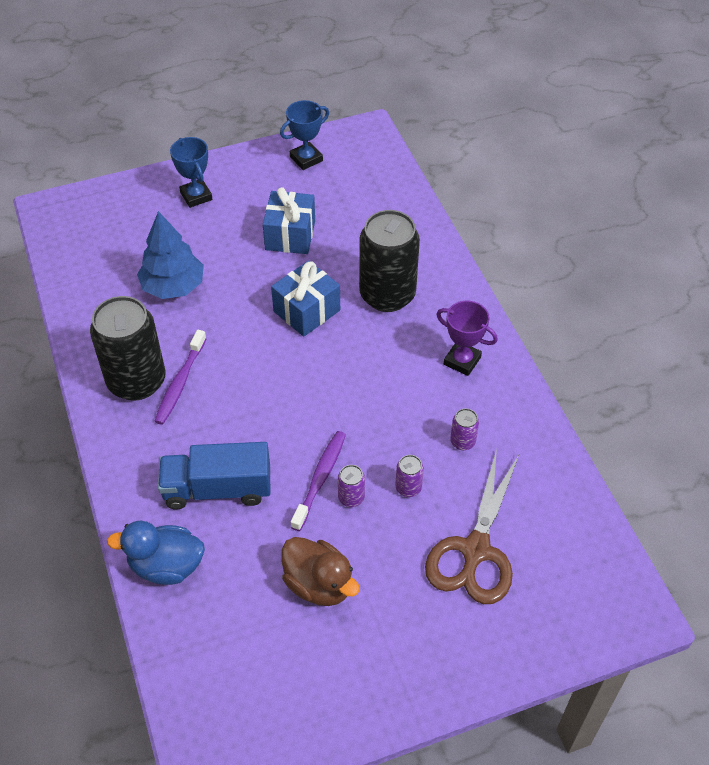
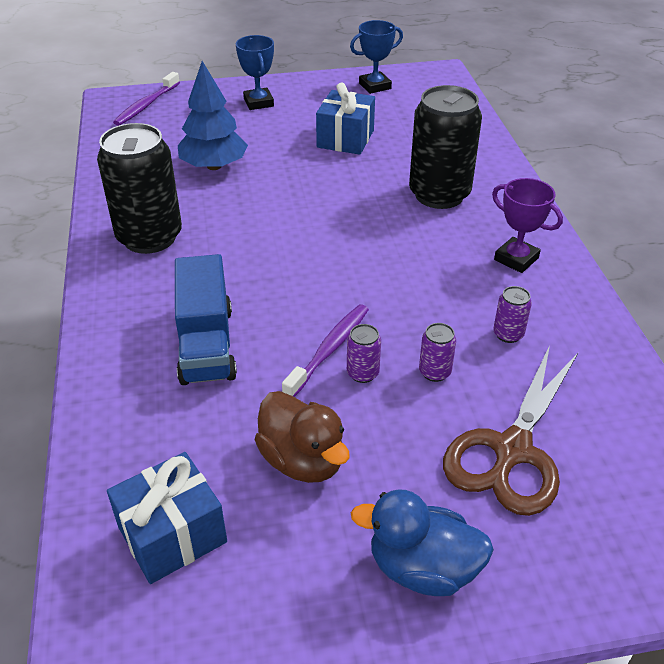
camera: 10 degrees right, 10 degrees down
(166, 566) = (121, 414): blue duck -> blue duck (422, 568)
(180, 383) = (195, 244): purple toothbrush -> purple toothbrush (146, 105)
(217, 489) = (206, 344): blue truck -> blue truck turned 105 degrees counterclockwise
(307, 311) = (349, 199): blue gift -> blue gift (172, 535)

